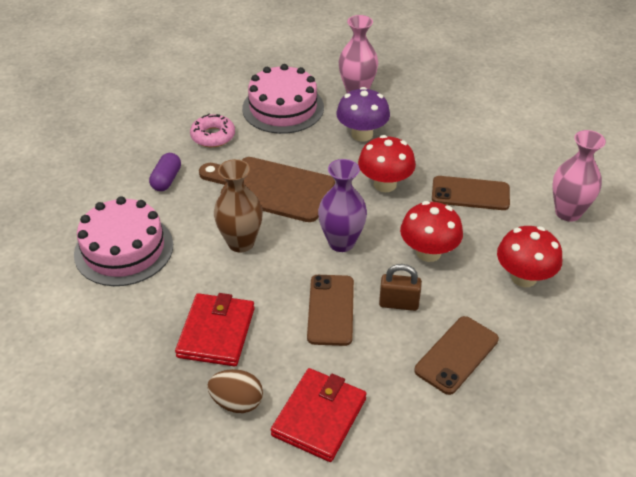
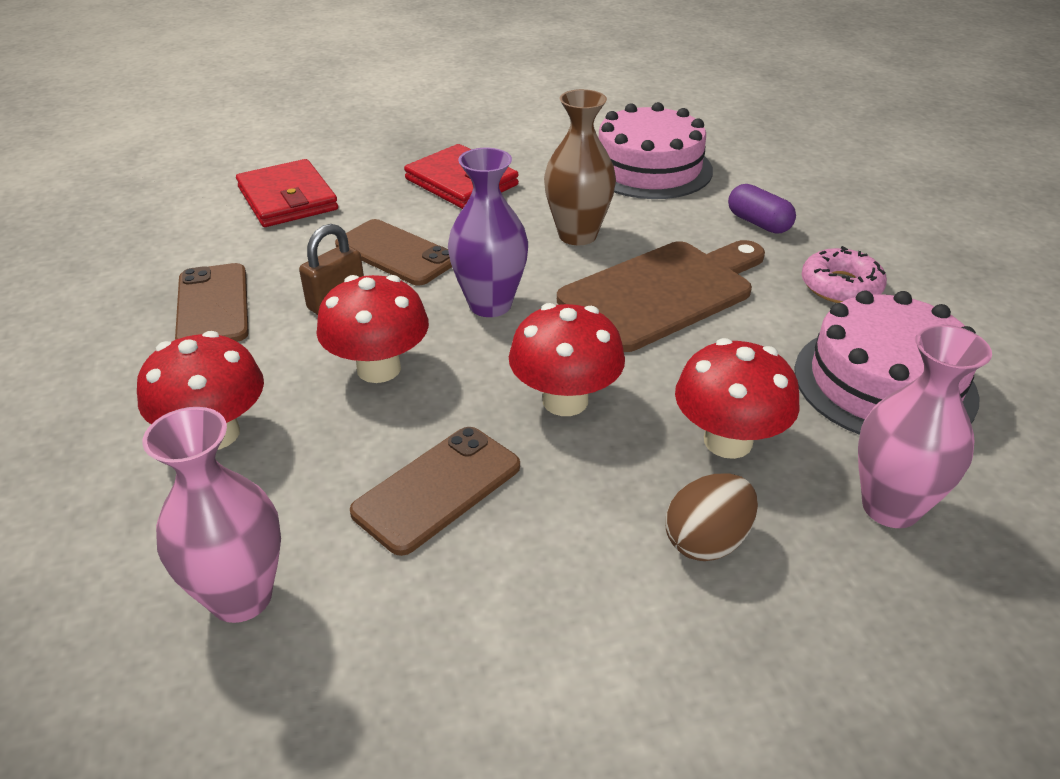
camera: 125 degrees right, 5 degrees down
(237, 402) = (367, 168): brown egg -> brown egg (707, 541)
(362, 134) = (728, 441): purple mushroom -> red mushroom

